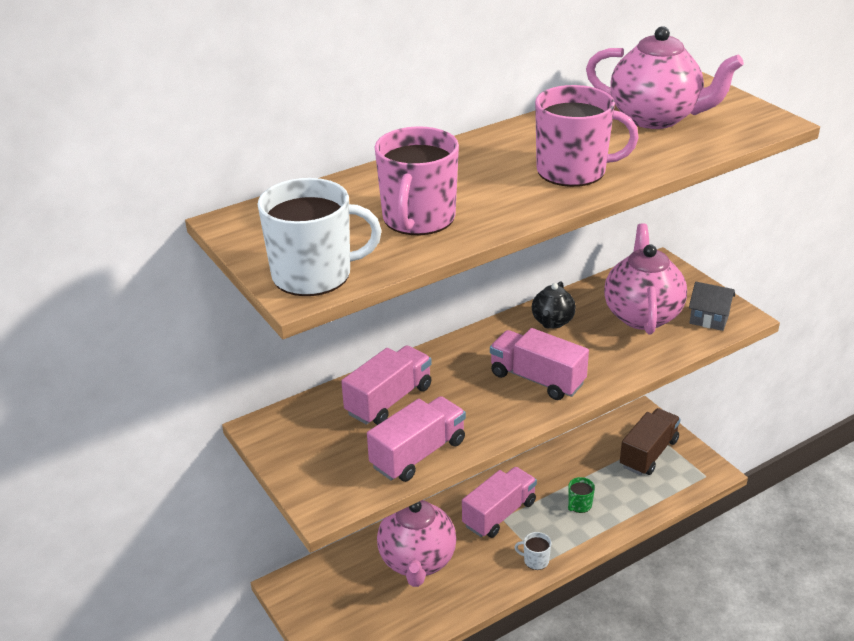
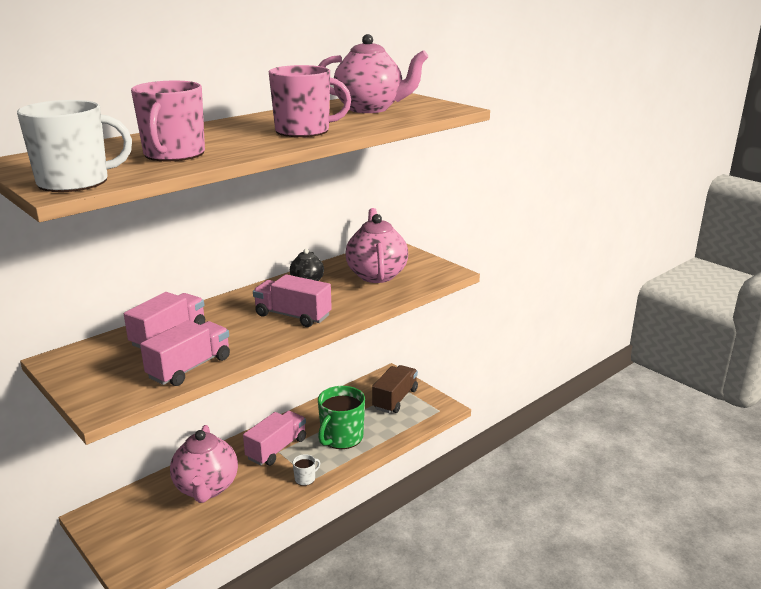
camera: 10 degrees left, 10 degrees down
(535, 560) = (305, 479): white mug -> white mug turned 135 degrees clockwise
(579, 505) = (341, 437): green mug -> green mug, size x2.23
(709, 319) = (427, 274): grey house -> none

